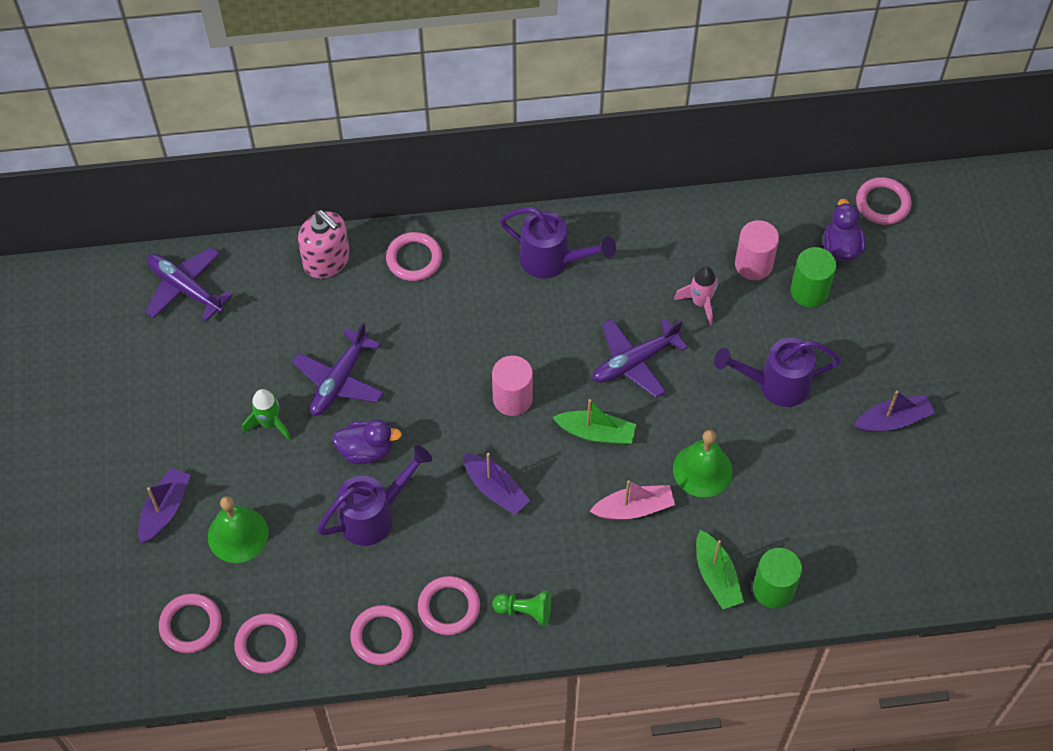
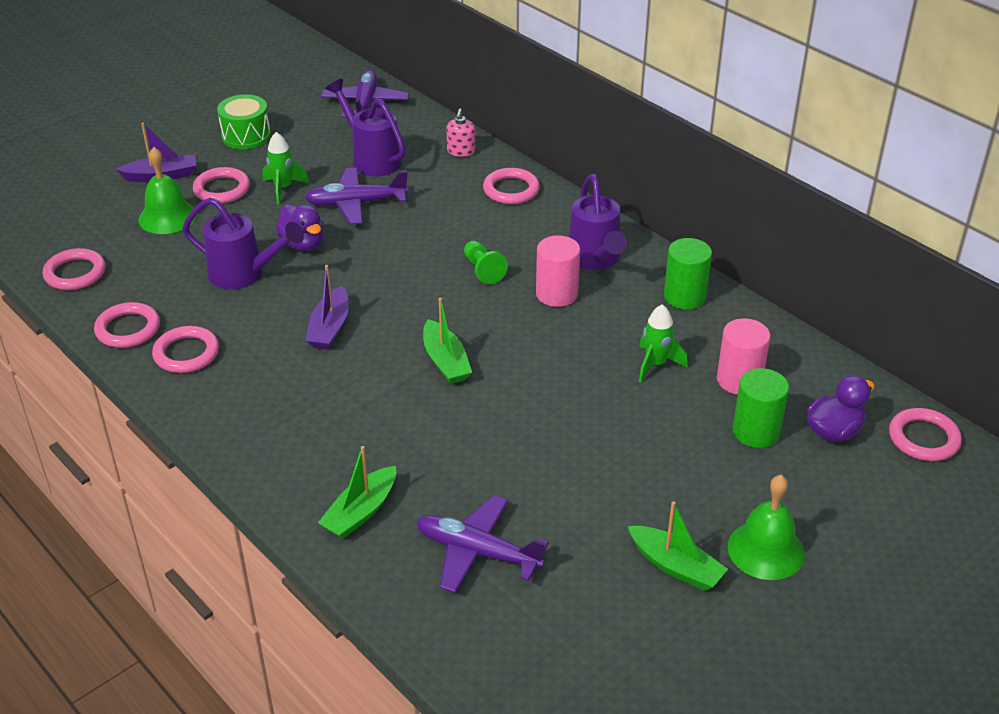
camera: 55 degrees right, 20 degrees down
(155, 410) = (246, 136): none -> green drum
(191, 625) = (67, 230): pink ring -> pink ring (222, 189)
(327, 260) = (461, 151): pink soap dispenser -> pink soap dispenser, size x0.57
(512, 399) = (431, 298): pink cylinder -> pink cylinder (556, 294)
(525, 611) = (218, 400): green pawn -> green pawn (483, 270)
(634, 362) = (545, 351): purple plane -> purple plane (477, 552)
(634, 508) = (387, 421): pink boat -> none
(700, 303) = (655, 364): pink rocket -> green rocket
(702, 470) = (473, 448): green bell -> green bell (766, 550)
(773, 589) = (382, 562): green cylinder -> green cylinder (684, 296)
(776, 384) = (622, 456): purple watering can -> purple watering can (372, 159)
(893, 420) = (675, 566): purple boat -> green boat

